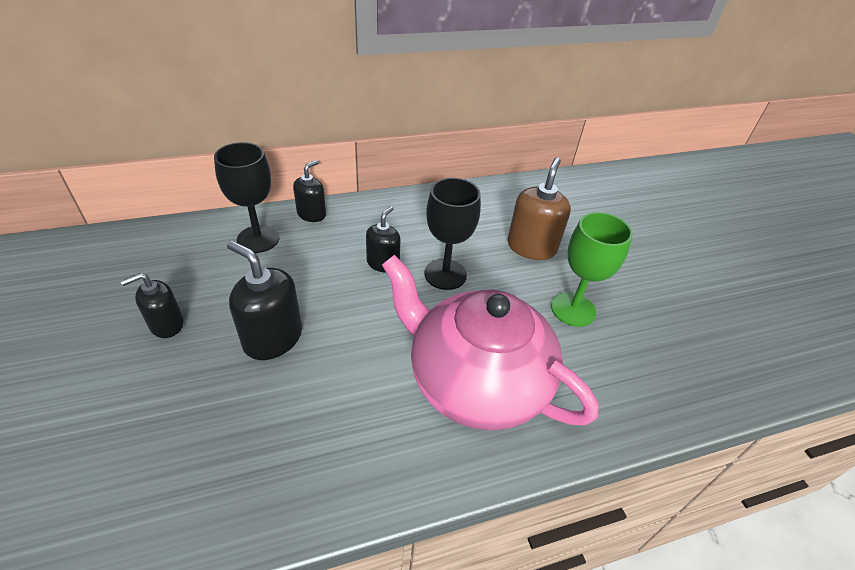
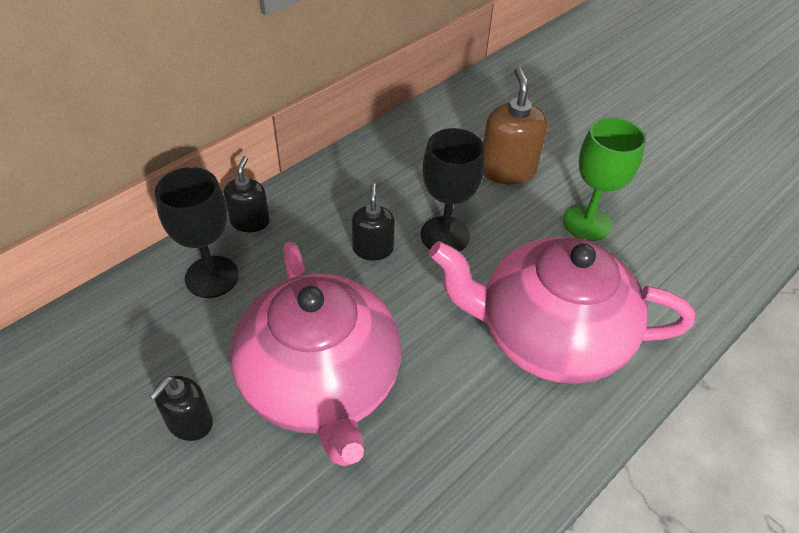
camera: 25 degrees left, 5 degrees up
(273, 338) = (321, 383): black soap dispenser -> pink teapot

